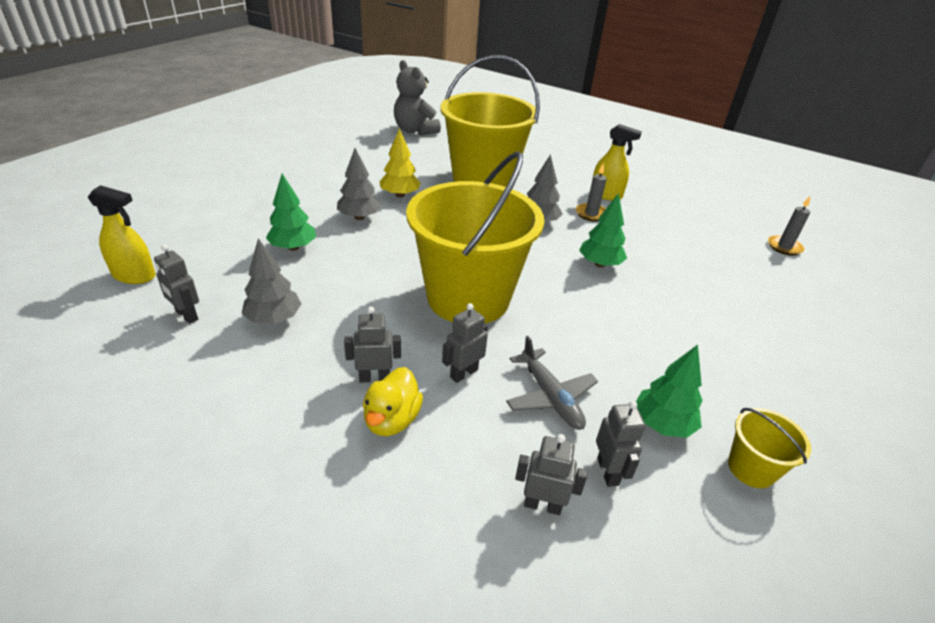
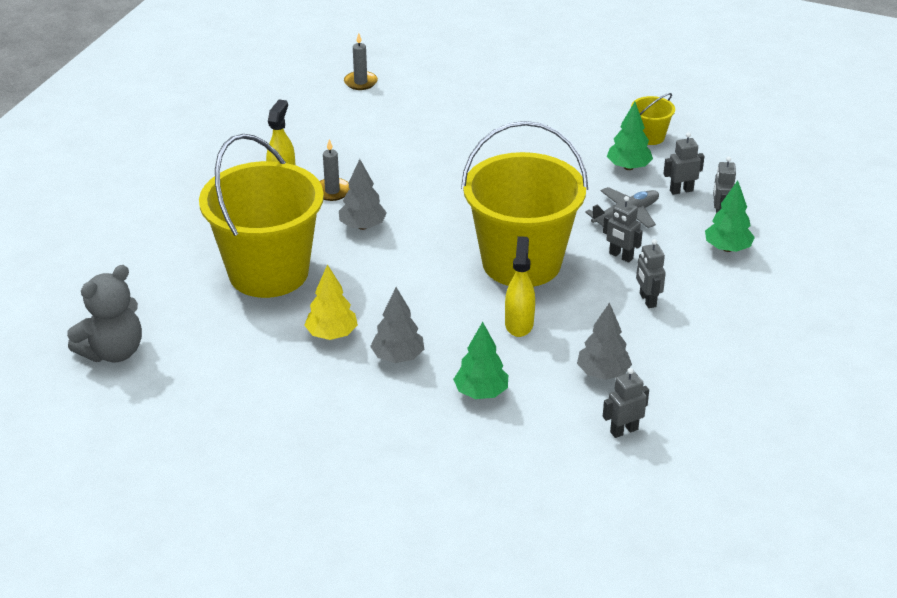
camera: 95 degrees left, 0 degrees up
(134, 276) = (580, 494): yellow spray bottle -> yellow spray bottle (519, 324)
(186, 316) = (623, 430): grey robot -> grey robot turned 150 degrees counterclockwise
(392, 420) = (684, 285): yellow duck -> none
(599, 264) = (433, 188): green tree -> green tree (727, 248)

